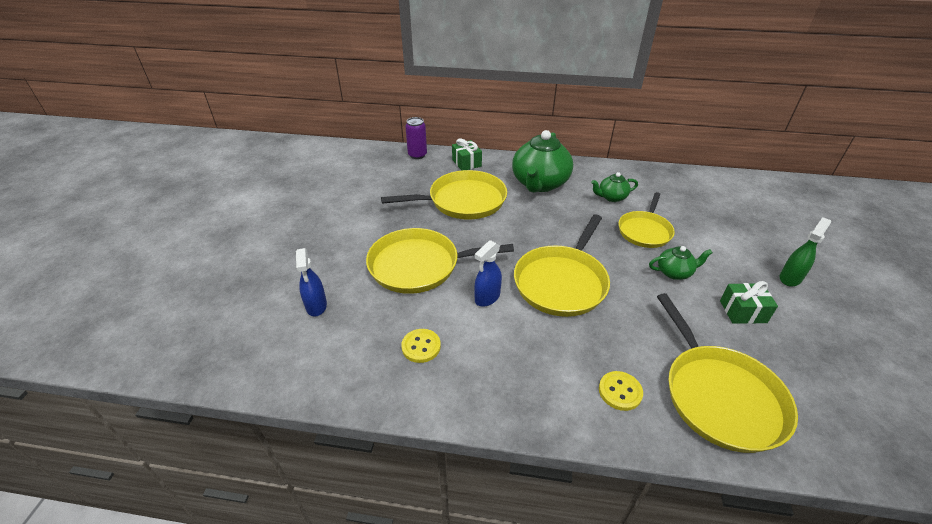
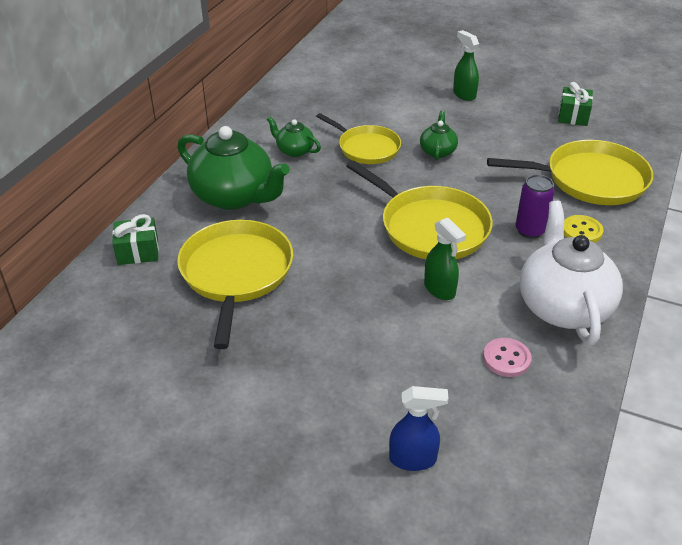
camera: 75 degrees left, 0 degrees up
(417, 155) = (75, 302): purple can -> purple can (530, 230)
(419, 265) = (362, 340): yellow pan -> none
(421, 346) = (506, 359): yellow button -> pink button
(487, 298) = (440, 289): blue spray bottle -> green spray bottle
(497, 382) = (563, 307): none -> white teapot
(611, 197) = (294, 150): green teapot -> green teapot turned 120 degrees clockwise
(743, 311) = (499, 133): green gift -> green gift (573, 116)

